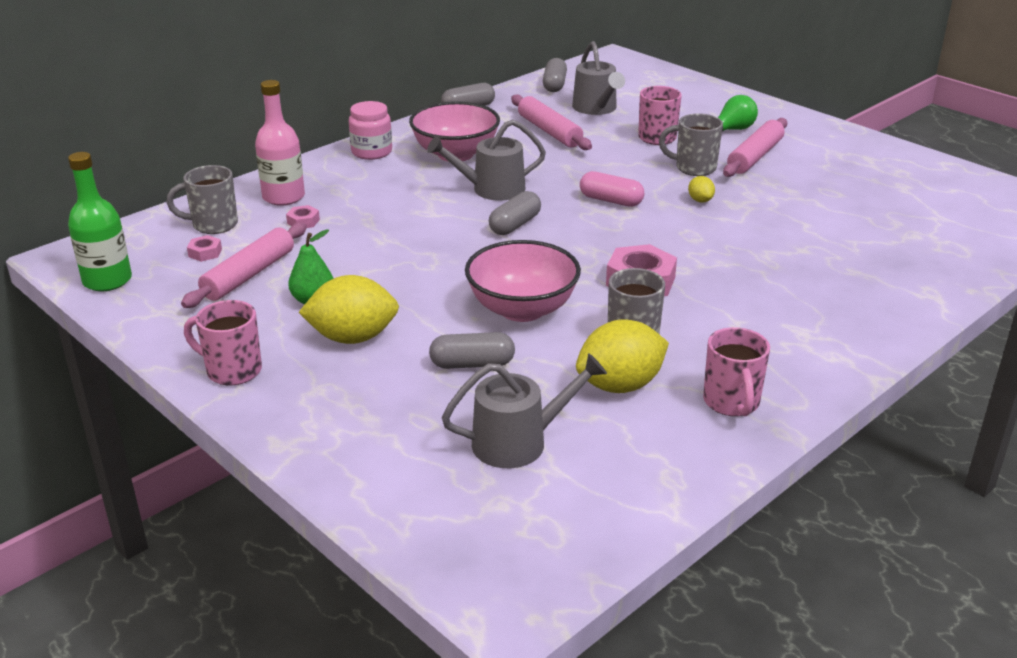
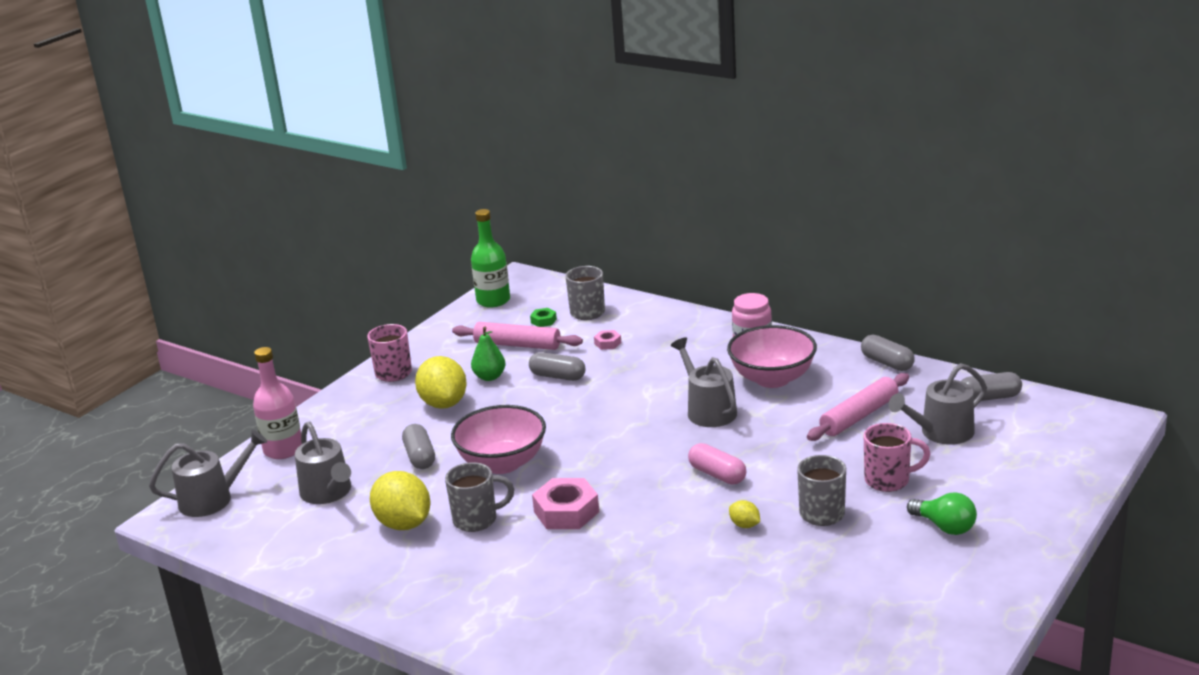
camera: 80 degrees right, 5 degrees down
(205, 253) = (543, 321): pink nut -> green nut
(283, 197) = (645, 325): pink bottle -> pink bottle (283, 450)
(477, 557) = (212, 499): none -> grey watering can
(515, 225) = (644, 434): grey capsule -> grey capsule (557, 376)
(611, 200) = (717, 474): pink capsule -> pink capsule turned 60 degrees counterclockwise
(700, 200) = (744, 525): yellow lemon -> yellow lemon turned 75 degrees clockwise
(732, 403) = (389, 579): pink mug -> none
(755, 156) = (877, 549): pink rolling pin -> none

